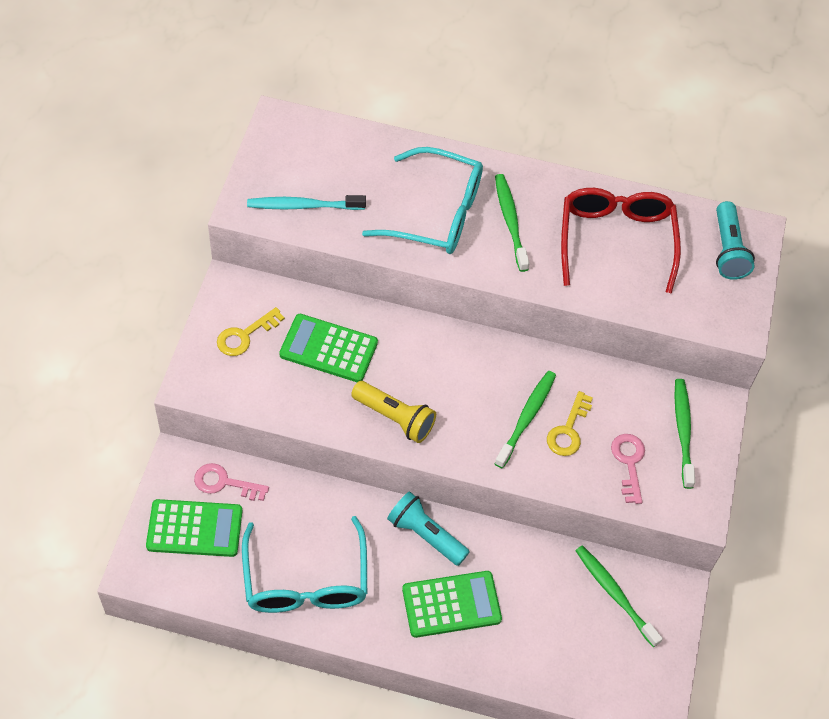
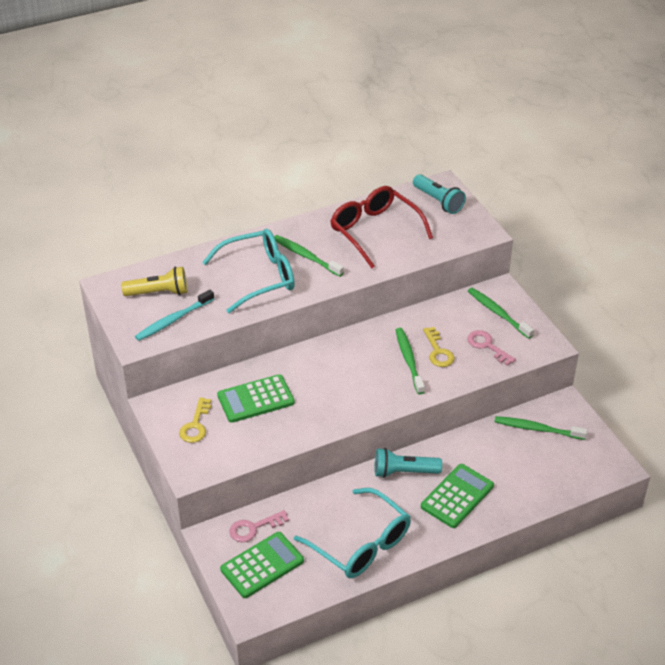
camera: 35 degrees left, 15 degrees down
(394, 418) = (335, 408): yellow flashlight -> yellow flashlight (158, 292)

